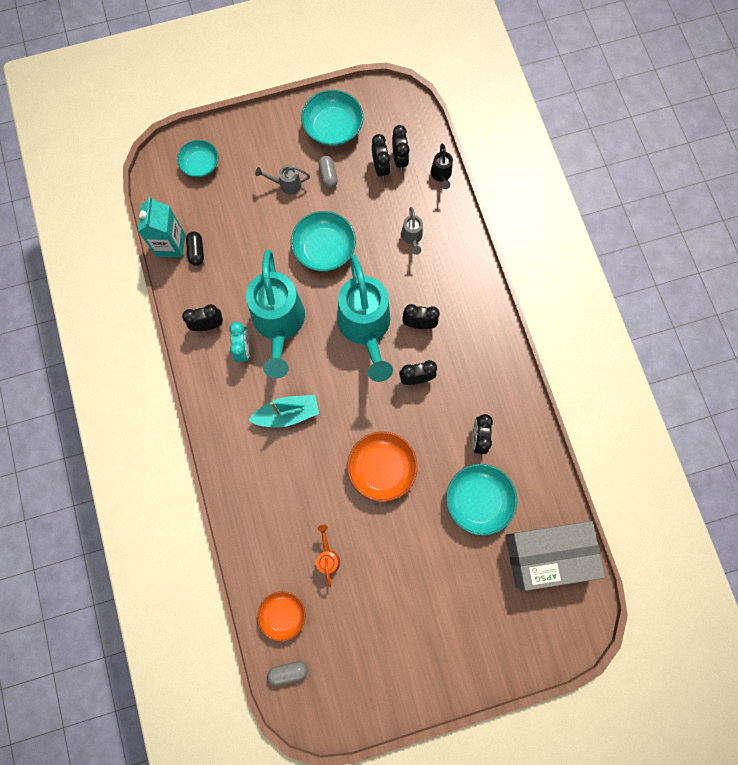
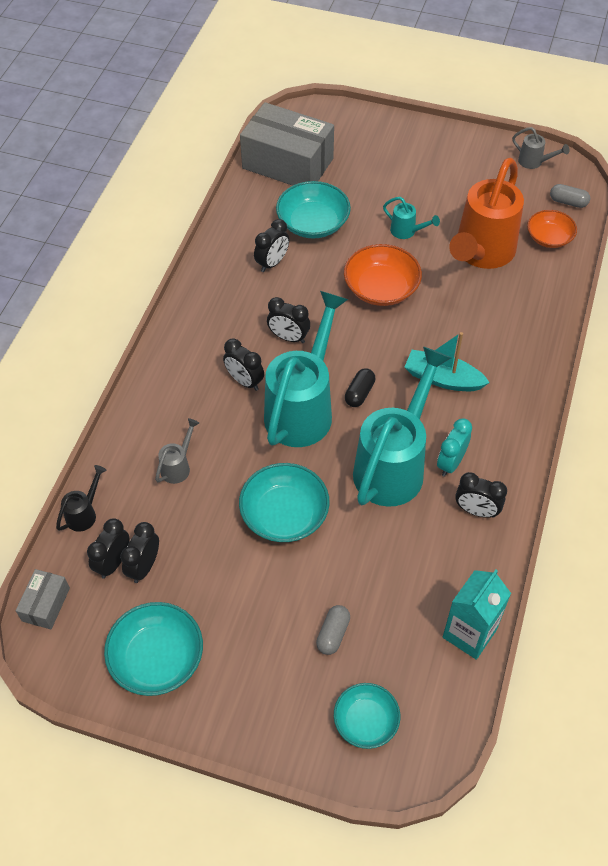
camera: 145 degrees left, 20 degrees down
(196, 251) = (440, 604): black capsule -> black capsule (359, 393)
(286, 185) = (273, 619): grey watering can -> grey watering can (534, 162)
(327, 557) = (481, 254): orange watering can -> orange watering can, size x2.40
(328, 176) = (213, 597): grey capsule -> grey capsule (333, 634)
(399, 542) = (407, 232): none -> turquoise watering can
(415, 116) = (46, 604): none -> grey box

